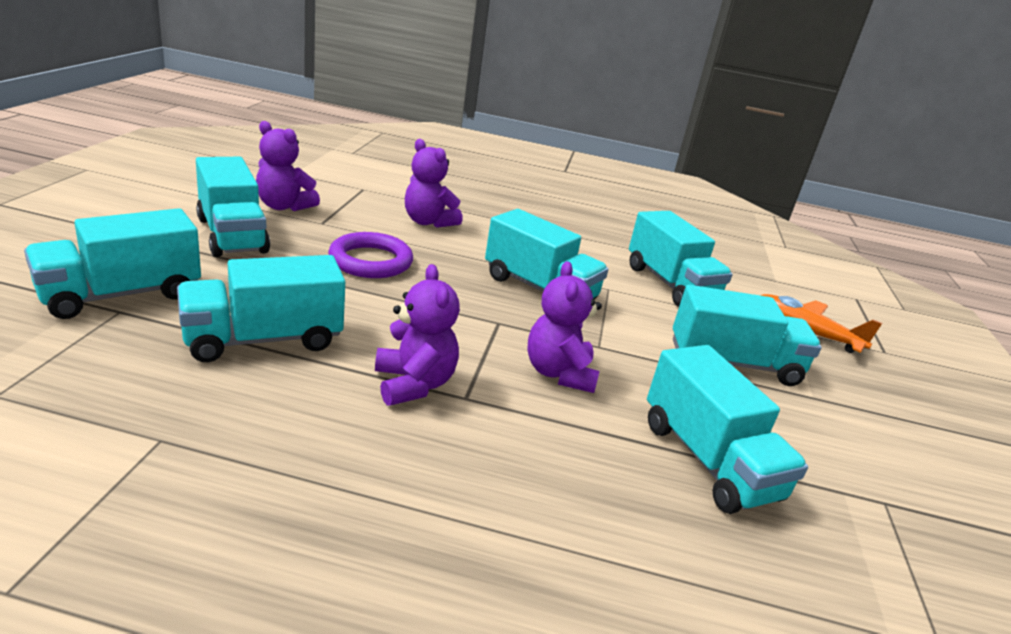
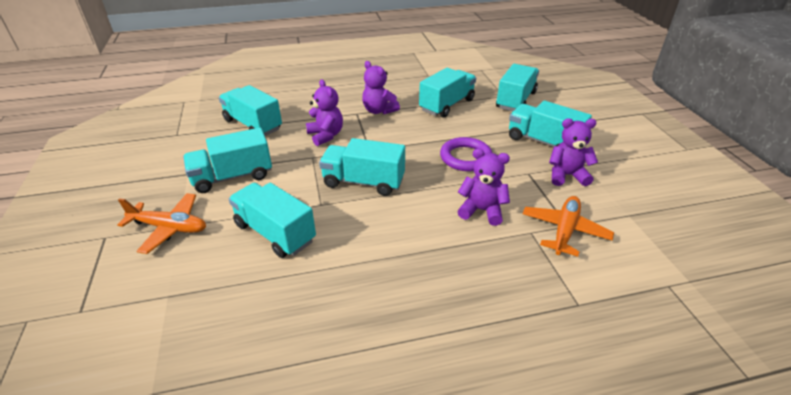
camera: 160 degrees right, 10 degrees up
(373, 188) = (564, 230): none -> orange plane

